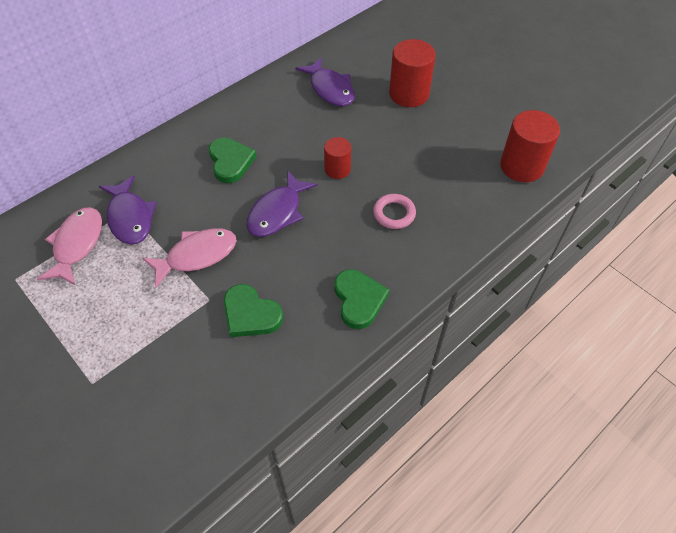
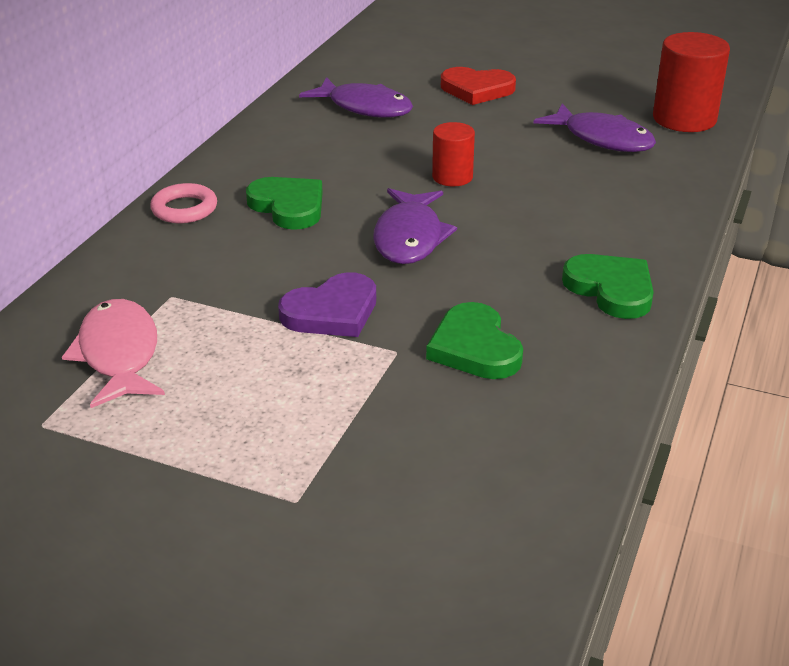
camera: 25 degrees left, 20 degrees down
(130, 217) = (183, 301): purple fish -> purple fish (602, 139)
(197, 255) = (332, 312): pink fish -> purple heart
(250, 314) = (474, 347): green heart -> green heart turned 60 degrees clockwise
(394, 214) = (571, 198): pink ring -> pink ring (184, 209)
(409, 94) = (477, 89): red cylinder -> red heart

